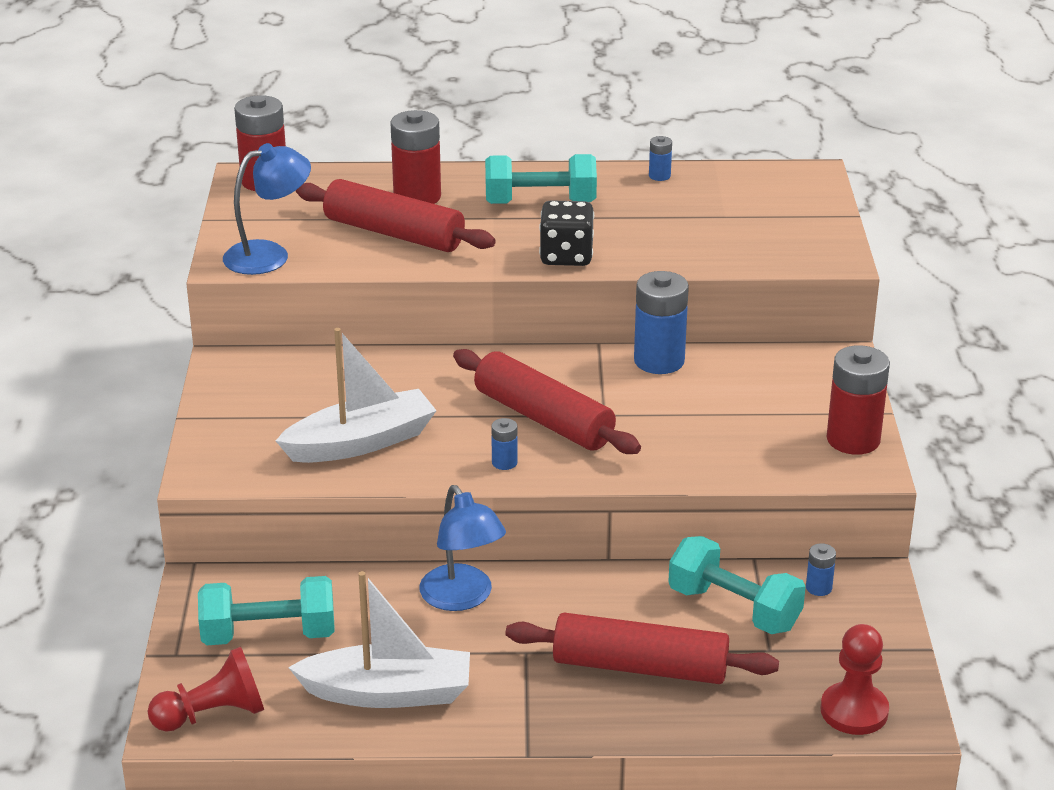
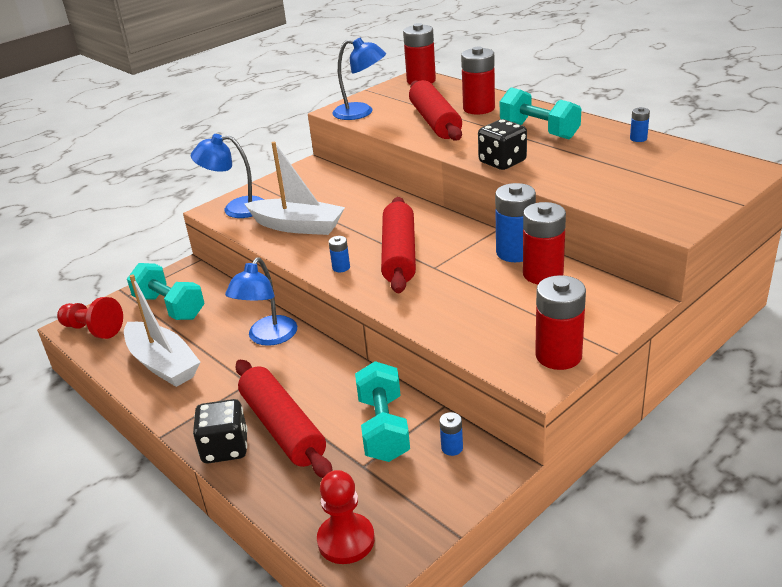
camera: 50 degrees right, 0 degrees up
(230, 459) = (236, 209): none -> blue lamp
(616, 719) = (225, 448): none -> black dice
(720, 371) = (543, 274): none -> red battery

